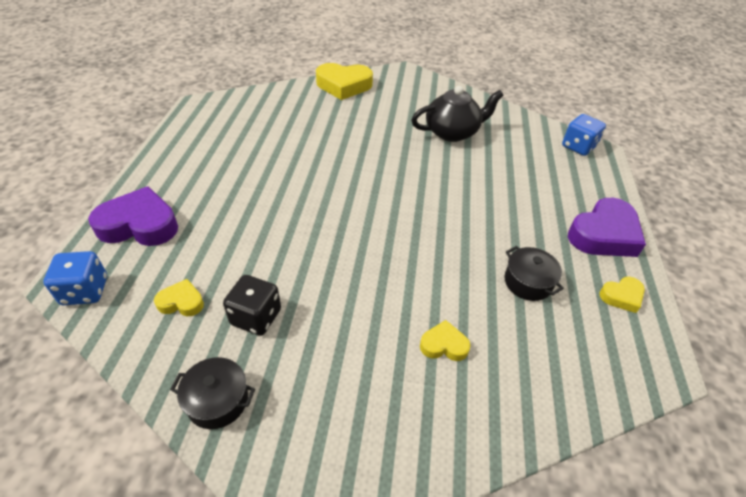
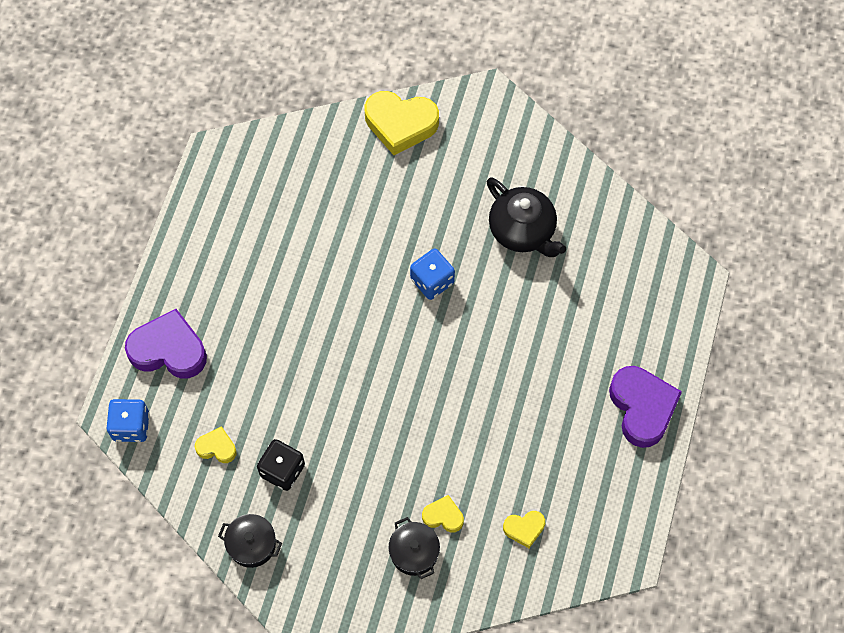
camera: 10 degrees right, 20 degrees up
(452, 132) = (522, 230): black teapot -> black teapot turned 60 degrees clockwise
(528, 282) = (540, 459): black pot -> black pot (414, 552)
(578, 147) = (671, 269): blue dice -> blue dice (432, 281)
(604, 234) = (642, 408): purple heart -> purple heart turned 75 degrees counterclockwise
(621, 296) = (626, 484): yellow heart -> yellow heart (524, 529)

